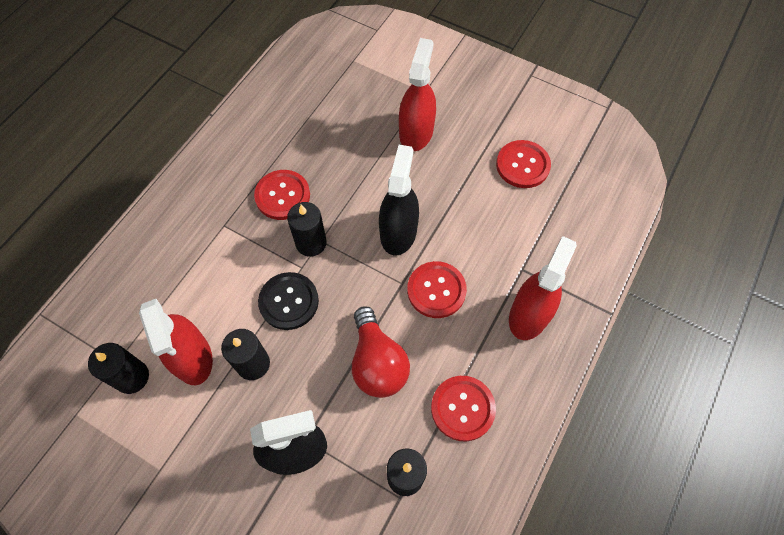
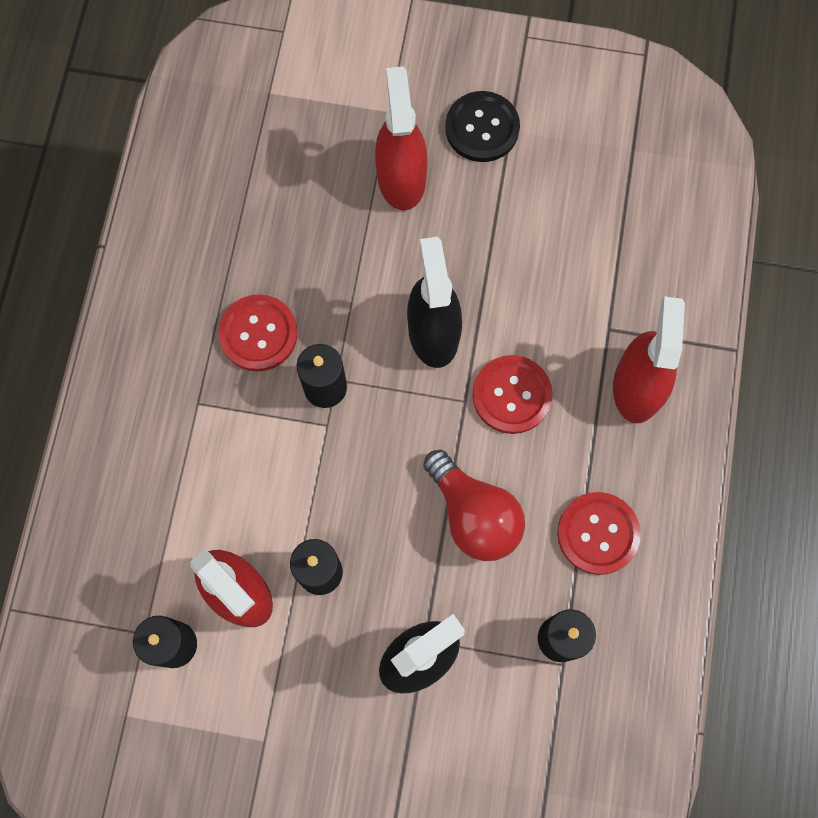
camera: 20 degrees left, 10 degrees up
(289, 301) = (330, 476): black button -> black button (482, 128)
(522, 165) = (561, 180): red button -> none

